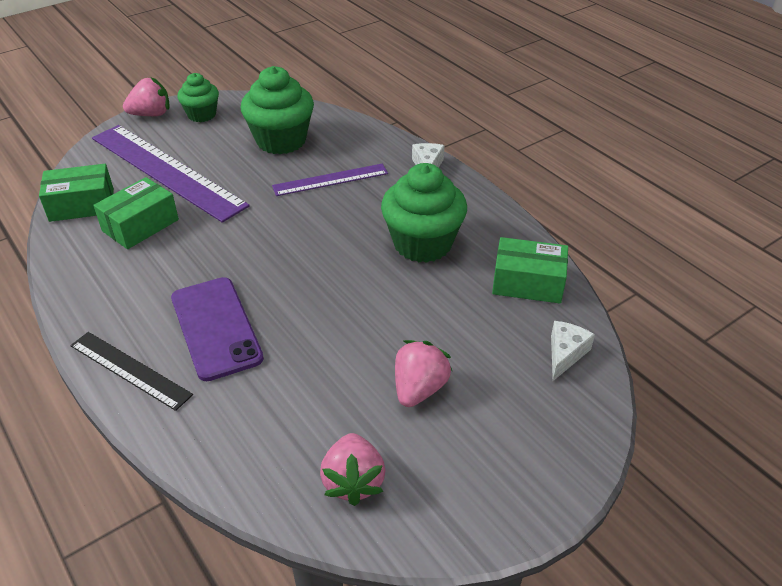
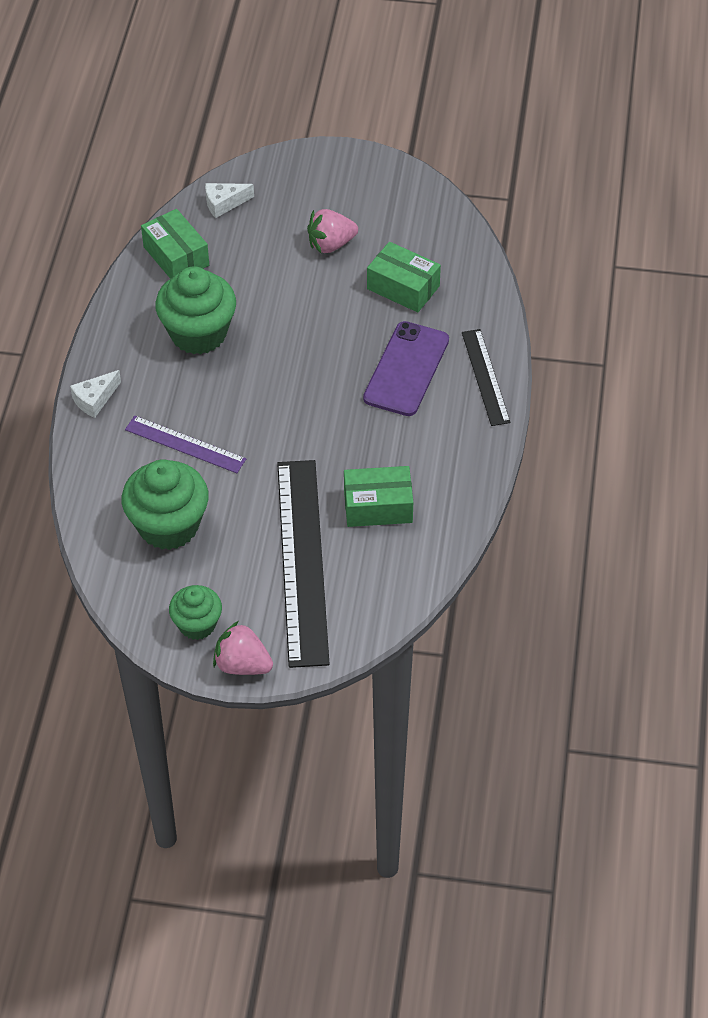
camera: 135 degrees left, 10 degrees up
(82, 205) = (405, 569): green box -> green box (403, 287)
(166, 171) = (302, 561): purple ruler -> black ruler
(353, 481) = (422, 226): pink strawberry -> none

